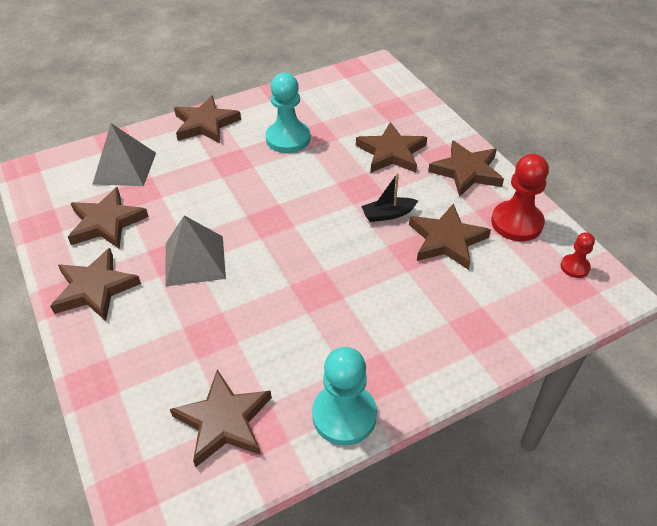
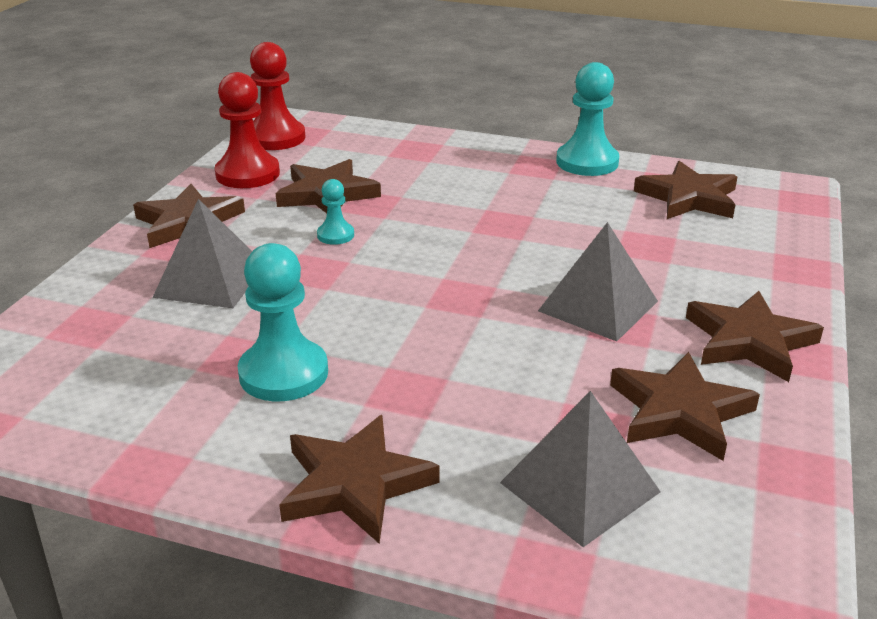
camera: 135 degrees left, 15 degrees down
(388, 214) = (335, 235): black boat -> turquoise pawn
(391, 152) = (210, 280): brown star -> grey pyramid
(575, 267) = (276, 138): red pawn -> red pawn, size x1.92

